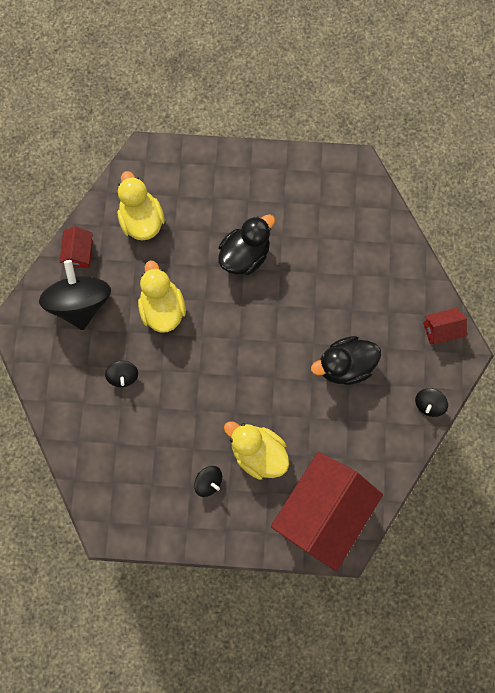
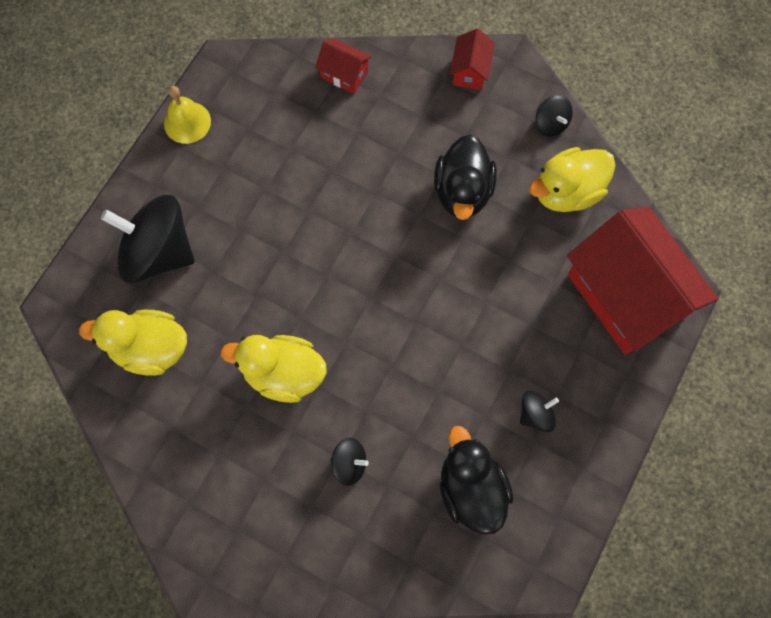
camera: 65 degrees left, 5 degrees down
(80, 253) = (150, 450): red house -> red house (344, 74)
(81, 303) = (221, 478): black spinning top -> black spinning top (158, 252)
(245, 255) = (266, 243): black duck -> black duck (471, 489)
(258, 452) = (524, 338): yellow duck -> yellow duck (567, 192)
(304, 164) = (187, 122): none -> yellow bell

